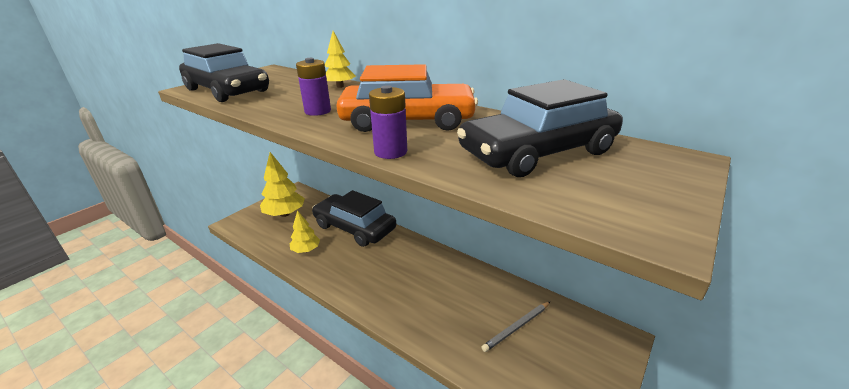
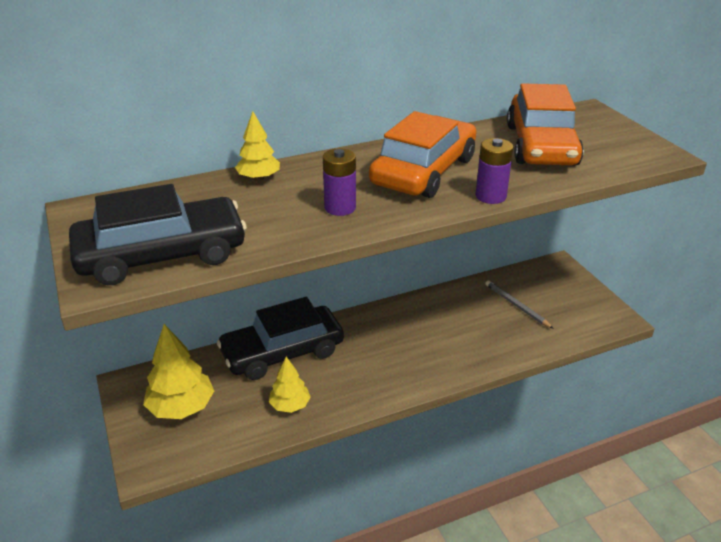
camera: 60 degrees left, 5 degrees up
(517, 327) = (516, 306): grey pencil -> grey pencil turned 150 degrees clockwise
(537, 152) = (541, 145): black car -> orange car

